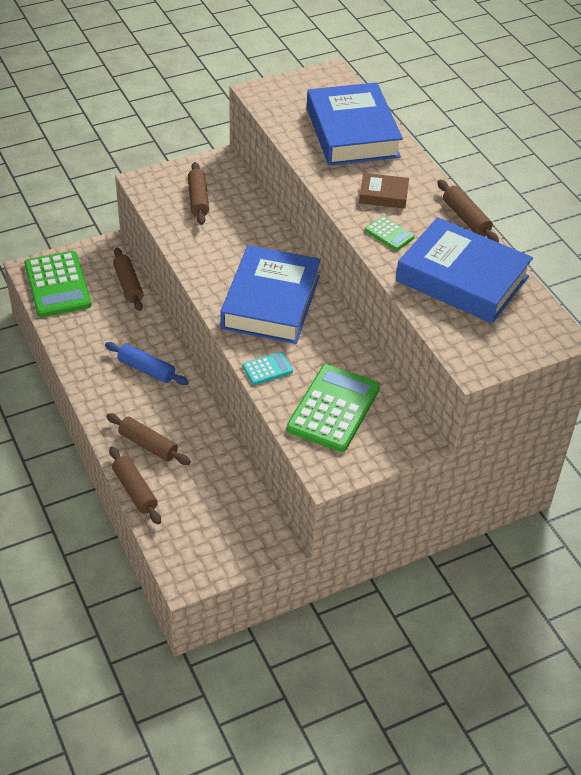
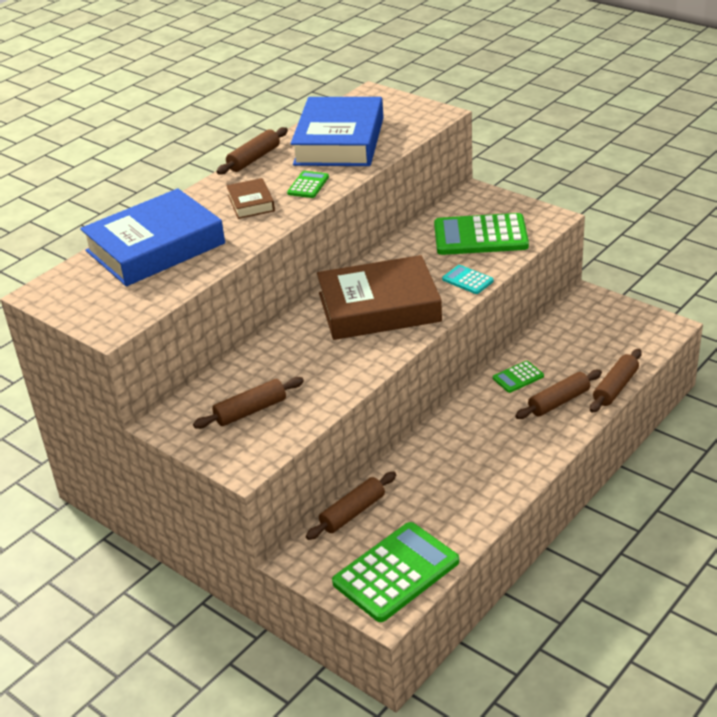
camera: 110 degrees left, 10 degrees down
(146, 369) = (468, 443): blue rolling pin -> none
(148, 445) = (559, 401): brown rolling pin -> brown rolling pin turned 45 degrees clockwise
(199, 435) = (518, 377): none -> green calculator
(271, 302) = (379, 307): blue book -> brown book

